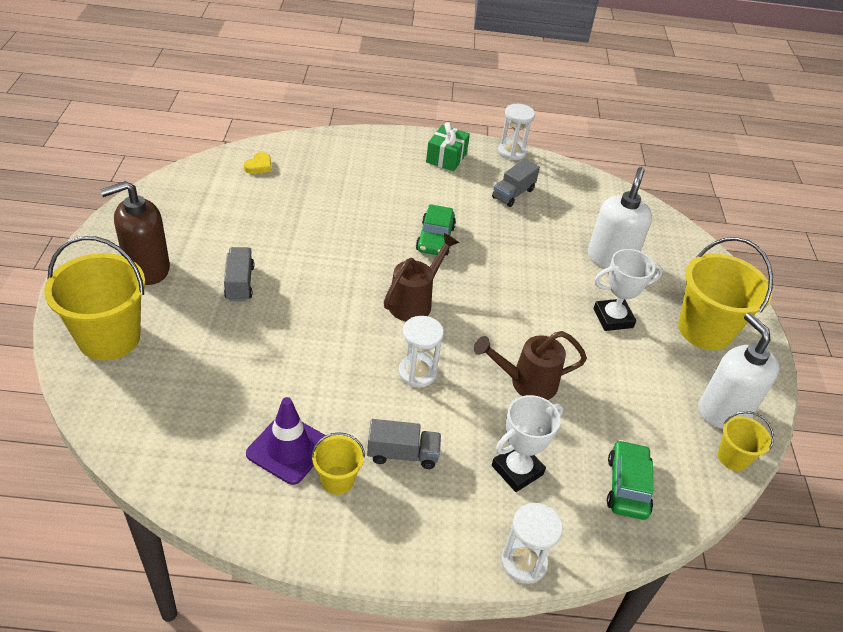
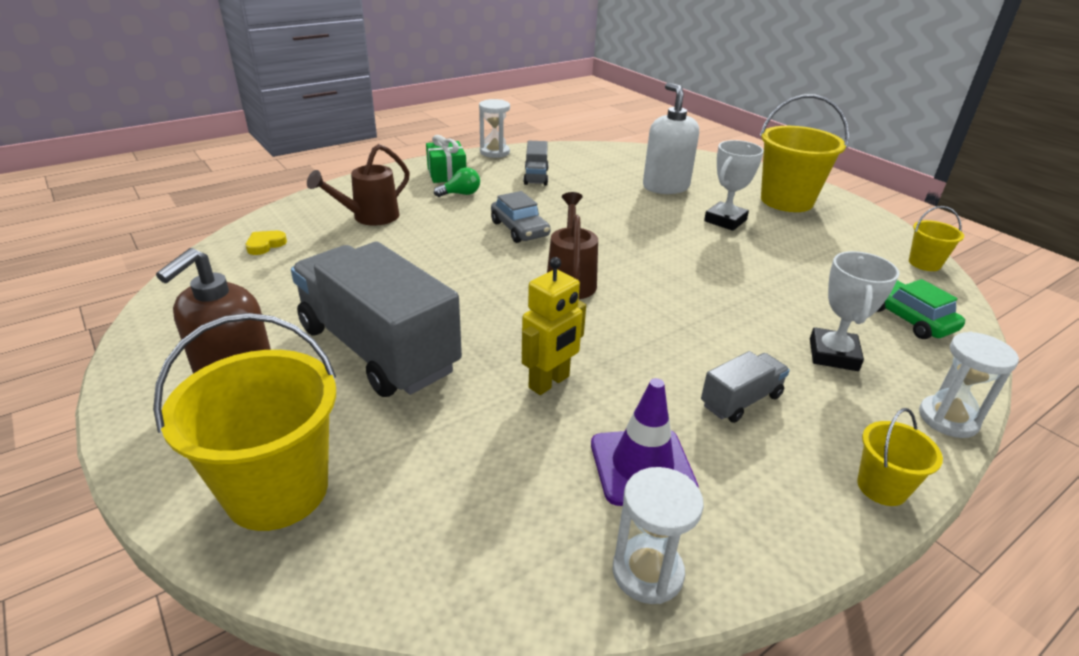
camera: 35 degrees left, 10 degrees down
(239, 283) = (378, 349): grey truck -> grey truck, size x2.25
(259, 166) = (265, 245): yellow heart -> yellow heart turned 135 degrees counterclockwise
(305, 366) = (549, 382): none -> yellow robot
(337, 480) = (725, 462): yellow bucket -> yellow bucket (881, 487)
(417, 373) = (653, 330): white hourglass -> white hourglass (647, 572)
(433, 183) = (461, 194): none -> green light bulb
(435, 239) = (519, 229): green car -> grey car
(526, 383) = (740, 291): brown watering can -> brown watering can (369, 217)
(723, 411) = (874, 240): white soap dispenser -> none

